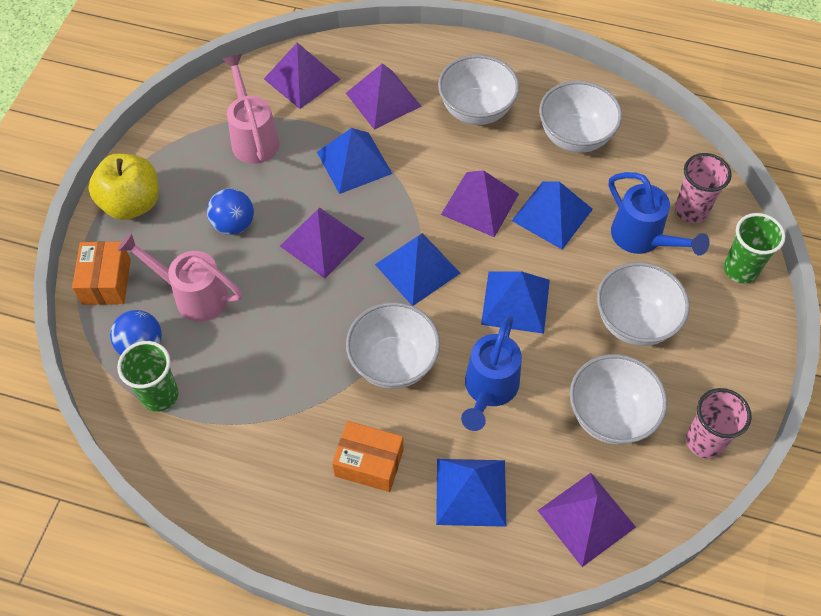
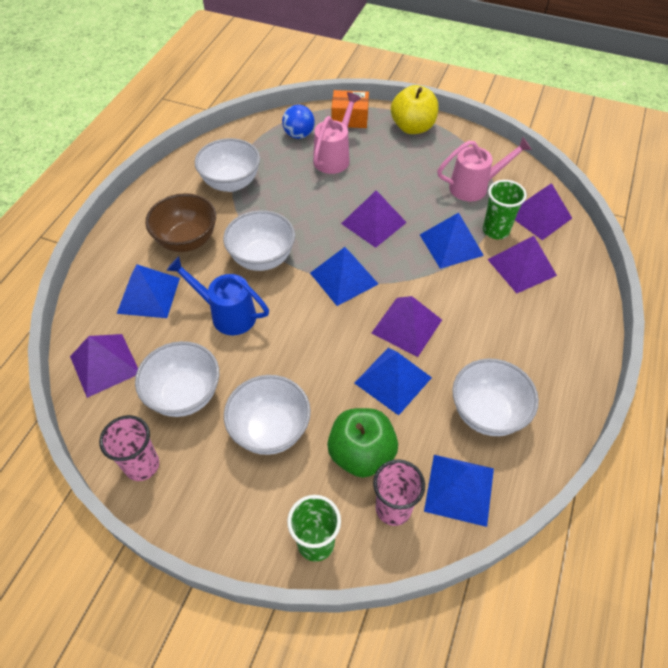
camera: 95 degrees right, 5 degrees down
(160, 395) = (261, 143): green cup -> green cup (496, 230)
(233, 224) = (392, 176): blue ball -> none
(369, 463) = (187, 241): orange box -> brown bowl
(476, 110) = (515, 334): white bowl -> white bowl (231, 183)
(515, 302) = (304, 341): blue pyramid -> blue pyramid (459, 489)
(642, 238) = (361, 454): blue watering can -> green apple

